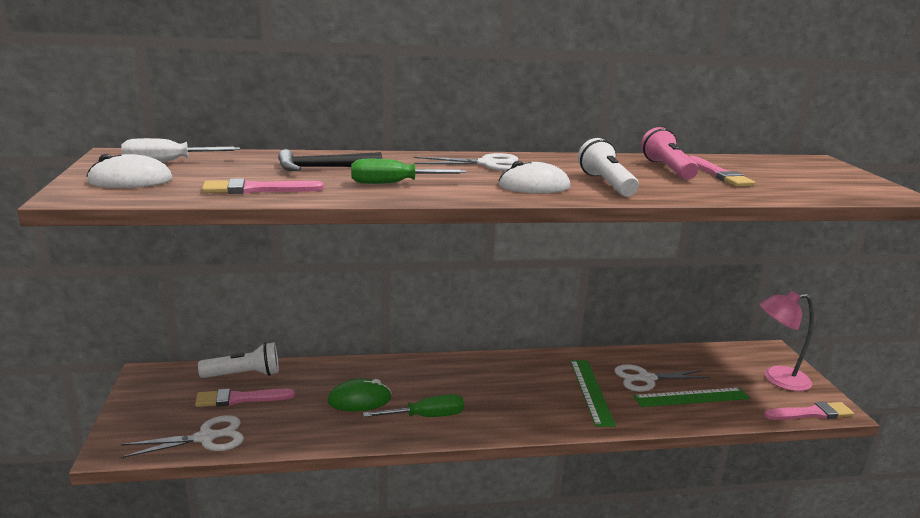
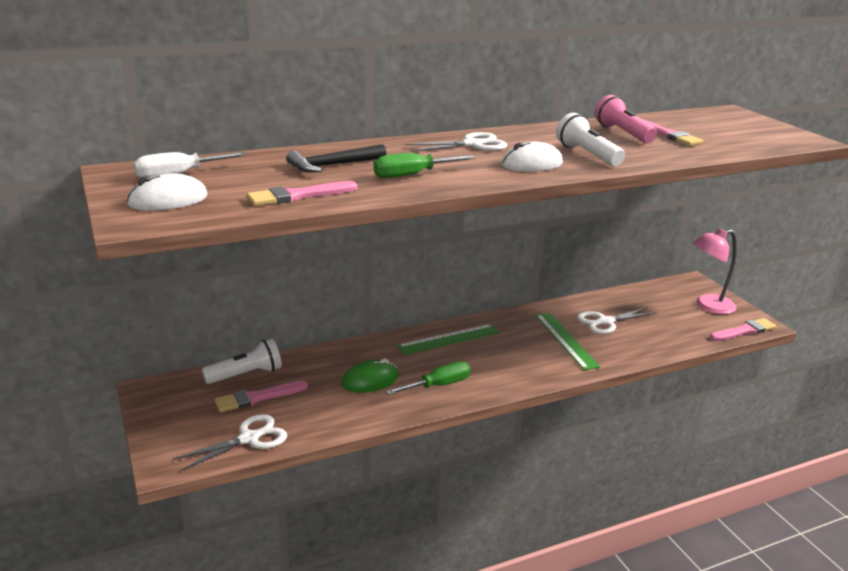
camera: 15 degrees left, 5 degrees up
(691, 397) = (648, 332): green ruler -> green ruler (448, 339)

